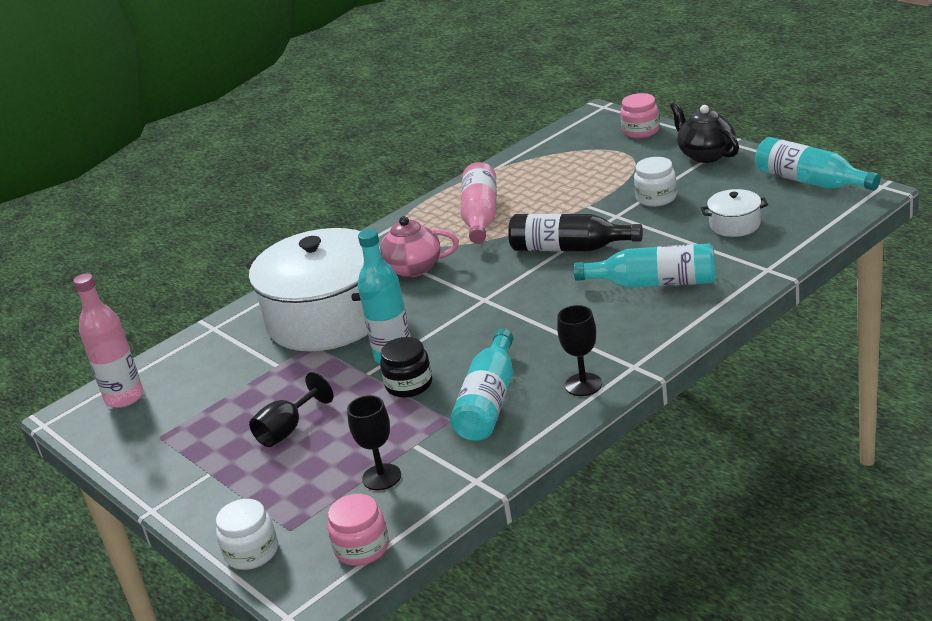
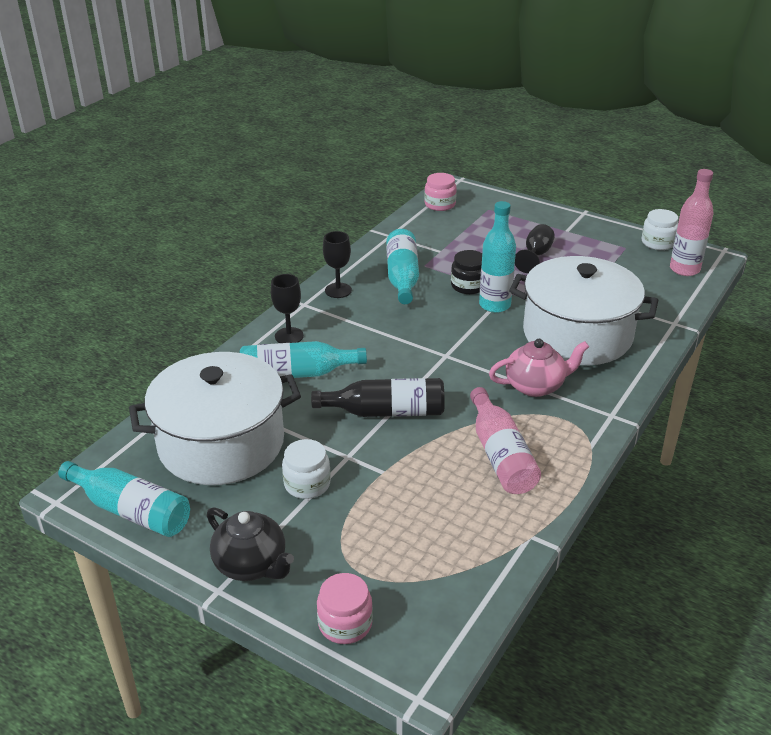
camera: 160 degrees right, 5 degrees up
(251, 552) = (502, 199): white jar -> white jar (658, 243)
(381, 477) = (451, 234): black goblet -> black goblet (289, 336)
(735, 225) = (221, 444): white pot -> white pot, size x2.43

